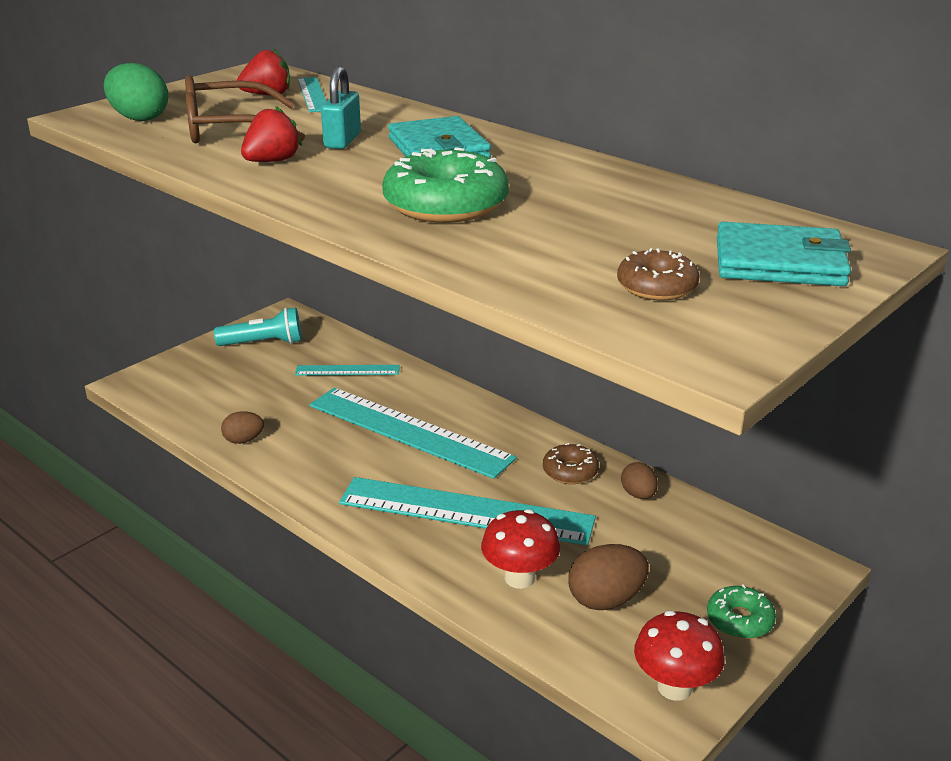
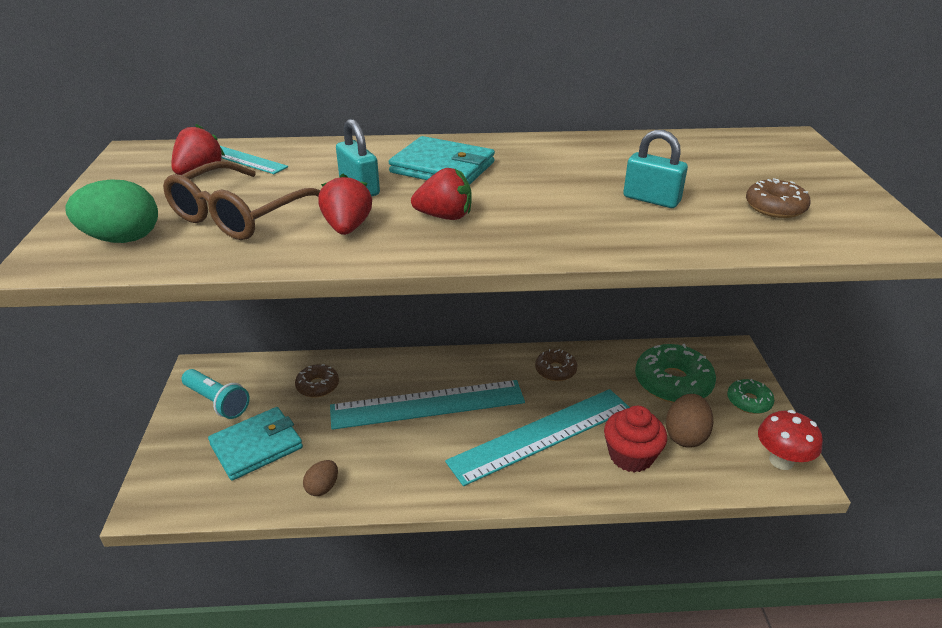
camera: 45 degrees left, 5 degrees up
(264, 343) = (217, 402): turquoise flashlight -> turquoise flashlight turned 90 degrees clockwise
(347, 370) = (317, 386): turquoise ruler -> brown donut
(352, 180) = (445, 216): none -> red strawberry
(445, 205) = (549, 207): green donut -> green donut (673, 383)
(519, 578) = (631, 456): red mushroom -> red cupcake
(550, 234) = (651, 199): none -> turquoise padlock
(638, 495) = (607, 362): brown egg -> none
(779, 262) = (780, 164): turquoise wallet -> turquoise wallet (256, 446)

